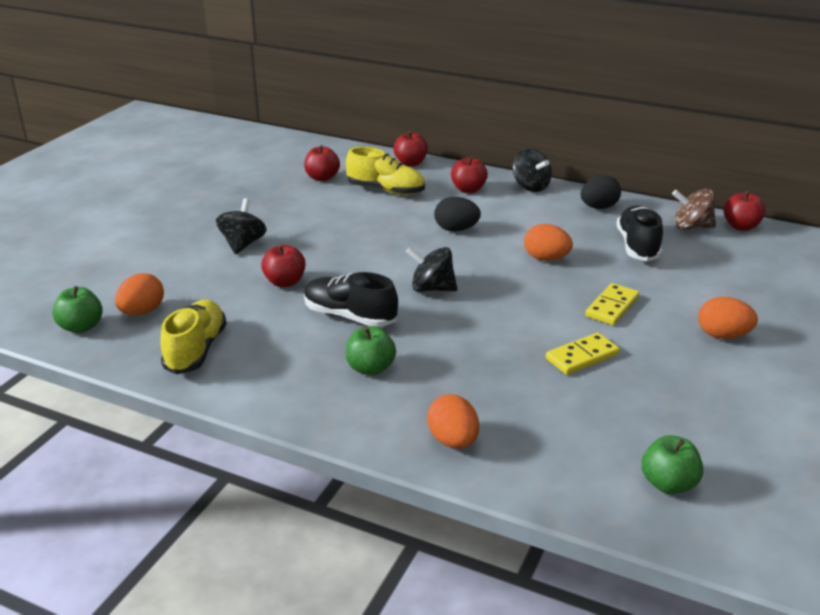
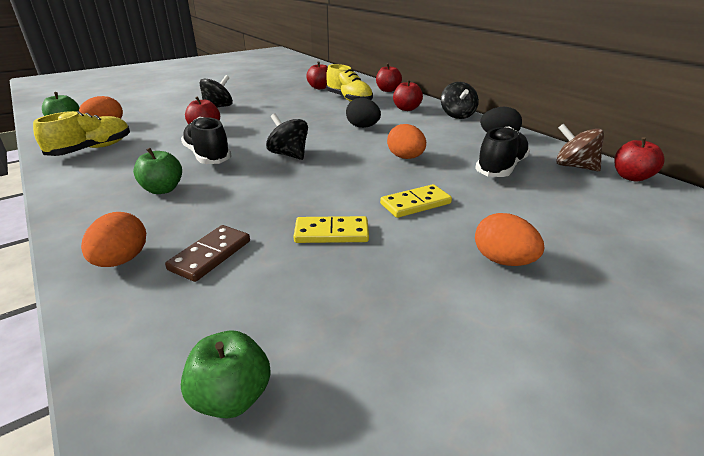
camera: 30 degrees right, 0 degrees up
(517, 409) = (210, 255): none -> brown domino

